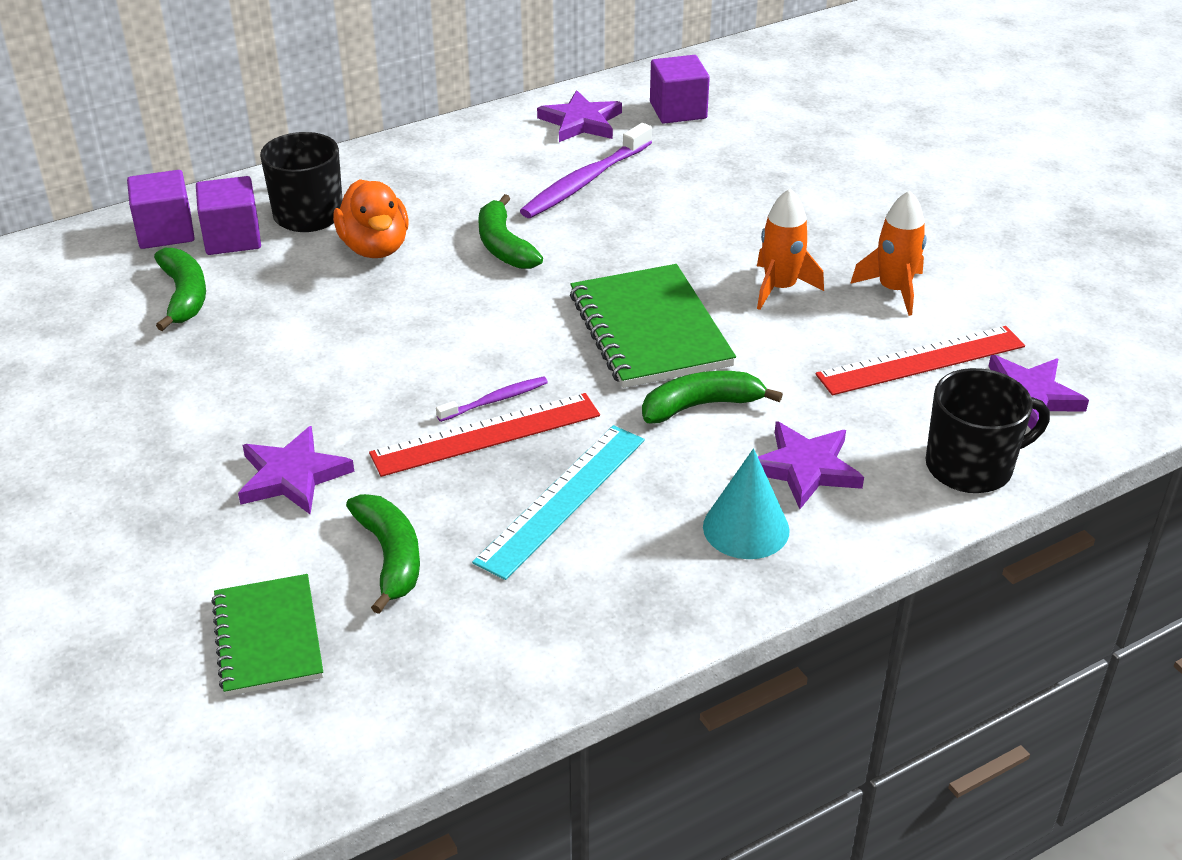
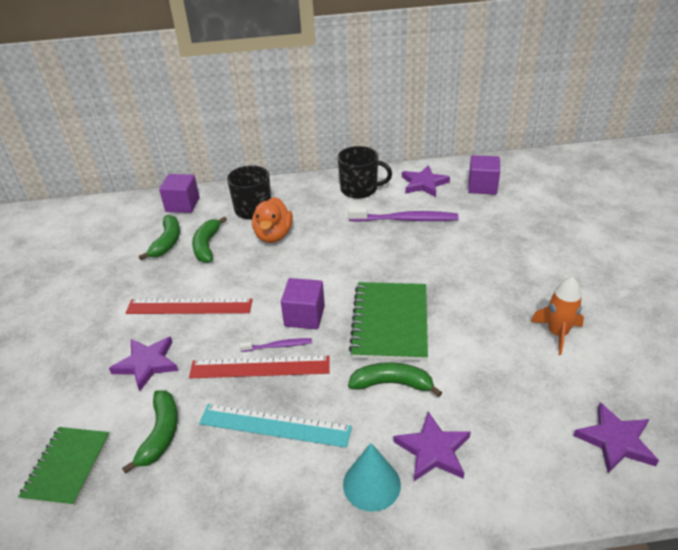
camera: 25 degrees right, 0 degrees up
(232, 238) = (210, 215): purple cube -> purple cube (304, 316)
(504, 246) = (340, 249): green banana -> green banana (207, 246)
(561, 499) = (275, 425): turquoise ruler -> turquoise ruler turned 45 degrees clockwise
(584, 181) = (406, 219): purple toothbrush -> purple toothbrush turned 150 degrees counterclockwise
(780, 288) = (484, 314): orange rocket -> none
(921, 360) = (551, 390): red ruler -> red ruler (189, 306)
(971, 466) = (548, 486): black mug -> black mug (360, 189)

